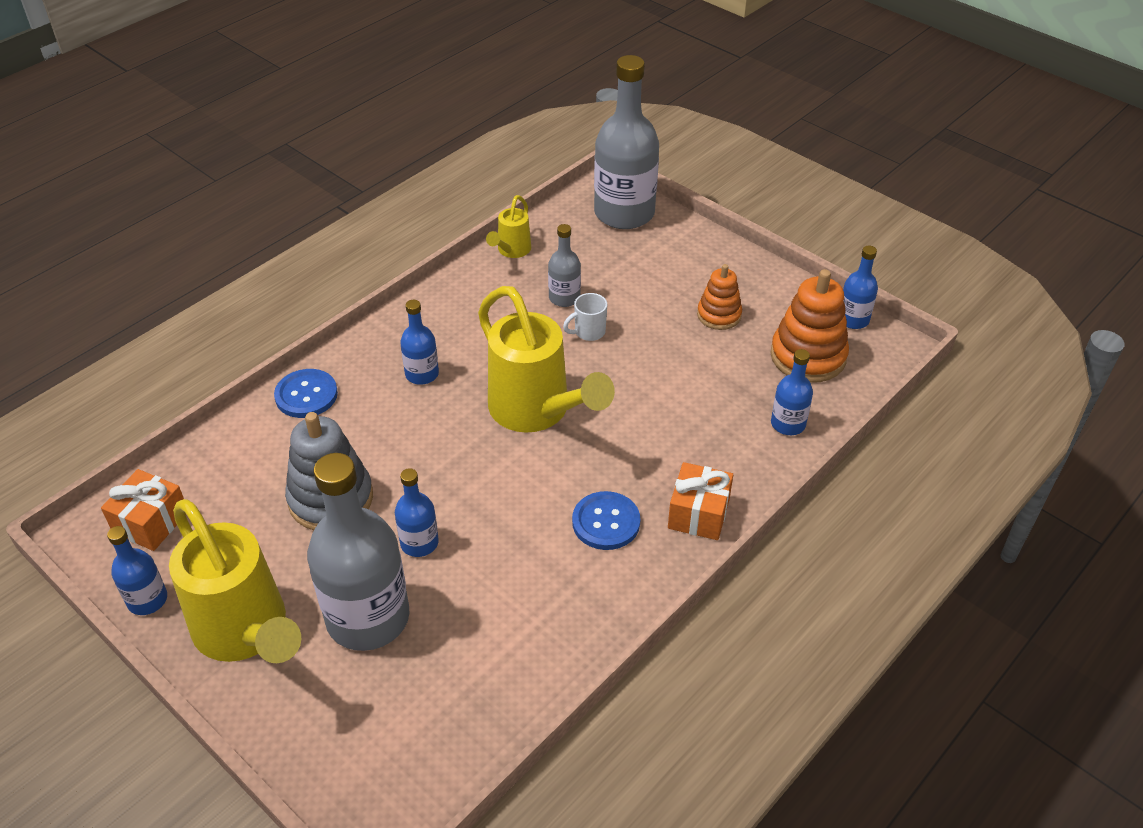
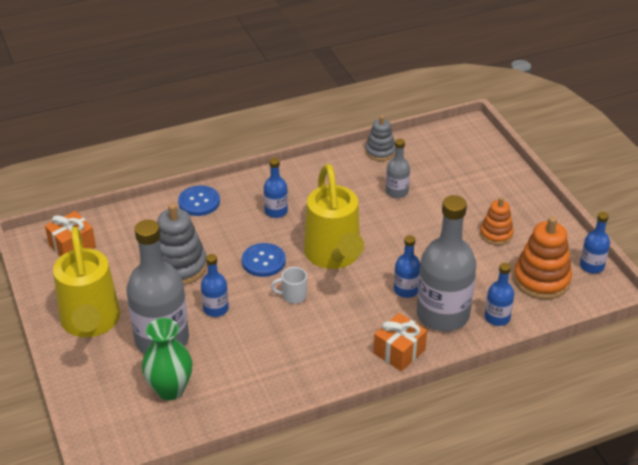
camera: 25 degrees right, 5 degrees down
(147, 600) = (48, 287): blue bottle -> blue bottle (406, 290)
(423, 690) = (170, 389): none -> green vase
(511, 251) = (380, 152): yellow watering can -> grey stacking toy
(588, 332) = (399, 218): white mug -> white mug (293, 296)
(606, 522) = (336, 336): blue button -> blue button (263, 261)
(624, 213) = (473, 148): grey bottle -> grey bottle (443, 314)

